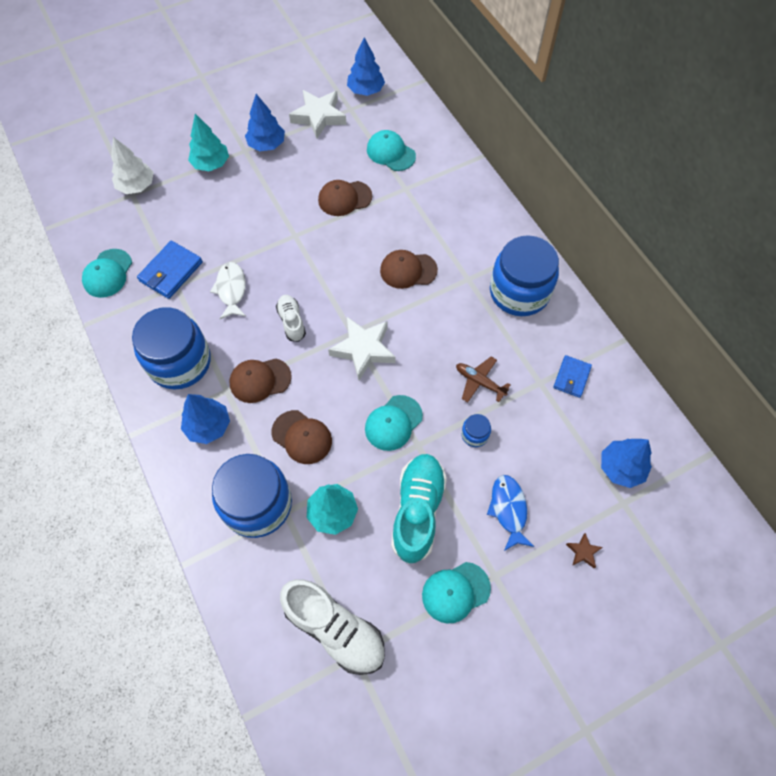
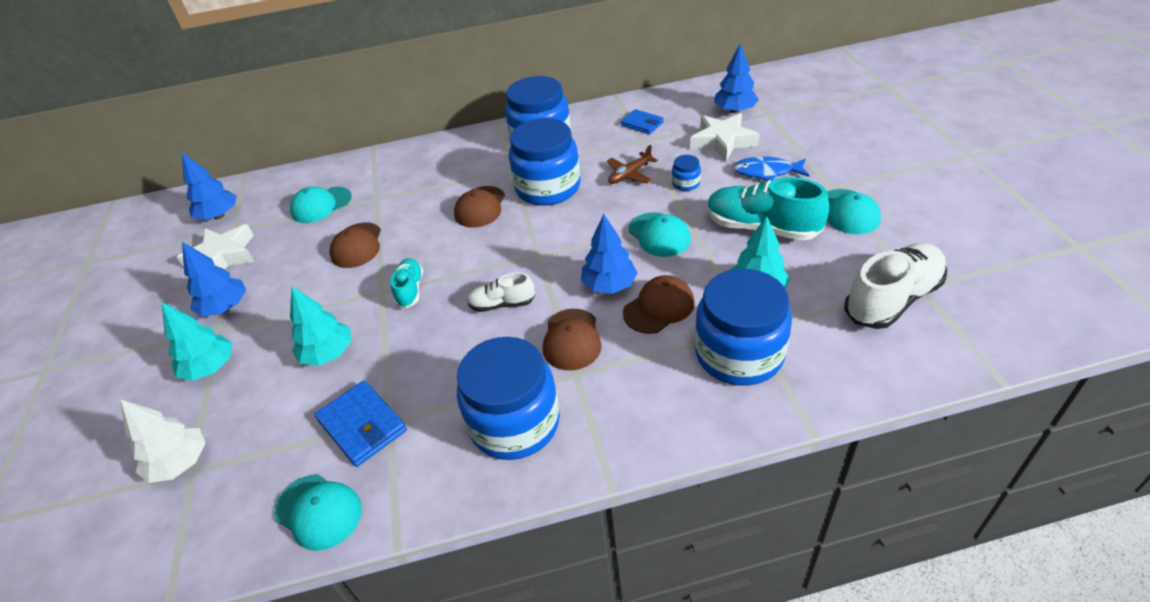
camera: 70 degrees left, 20 degrees down
(208, 426) = (622, 396): blue tree -> blue tree (609, 285)
(230, 226) = (328, 354): none -> turquoise tree
(231, 290) = (427, 359): white fish -> none
(299, 254) = (410, 290): none -> turquoise shoe
(363, 349) = (563, 248): white star -> white star (722, 141)
(446, 316) = (548, 187): none -> blue jar
(583, 552) = (810, 138): brown star -> none

